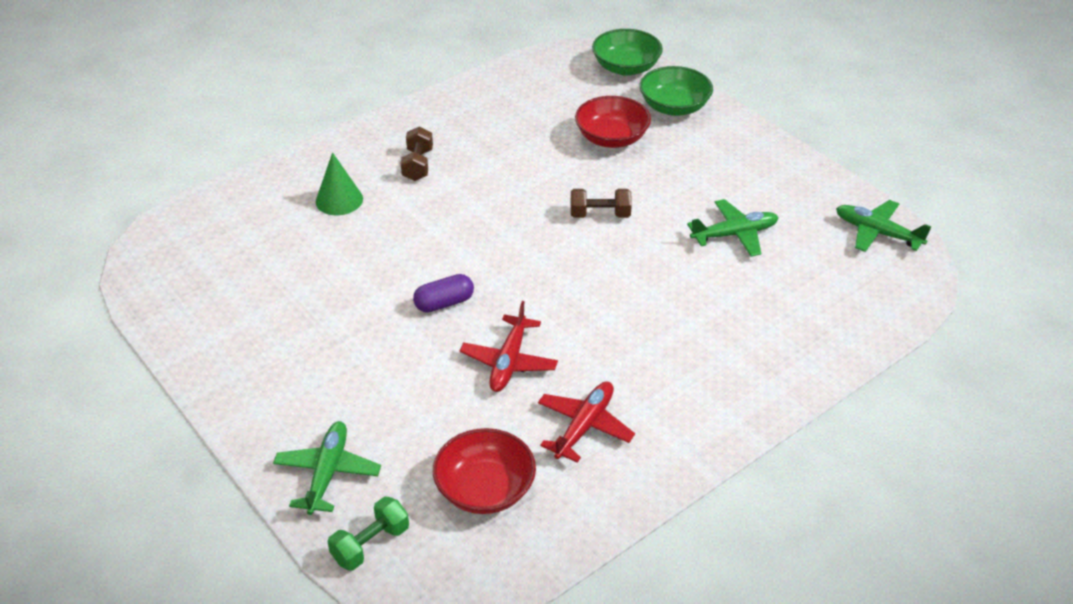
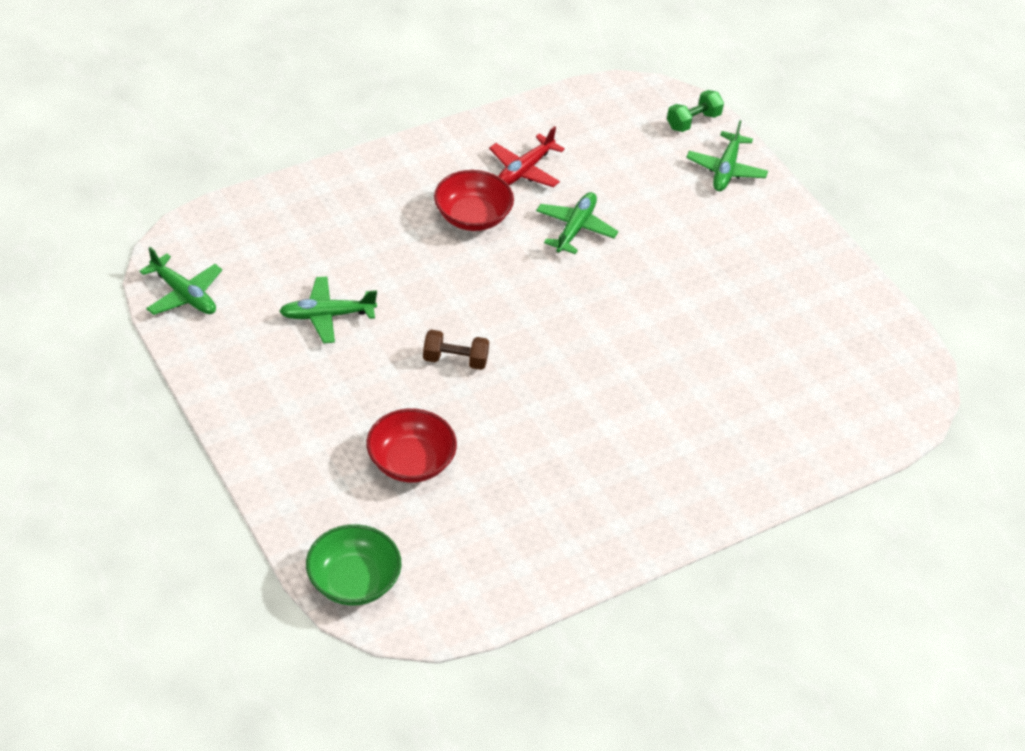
camera: 175 degrees left, 5 degrees up
(339, 200) = (729, 423): green cone -> none
(418, 165) = (641, 458): brown dumbbell -> none
(444, 303) = (626, 289): purple capsule -> none
(485, 489) = (609, 141): red bowl -> red bowl (472, 216)
(509, 362) = (575, 228): red plane -> green plane
(674, 107) = (318, 499): green bowl -> none

